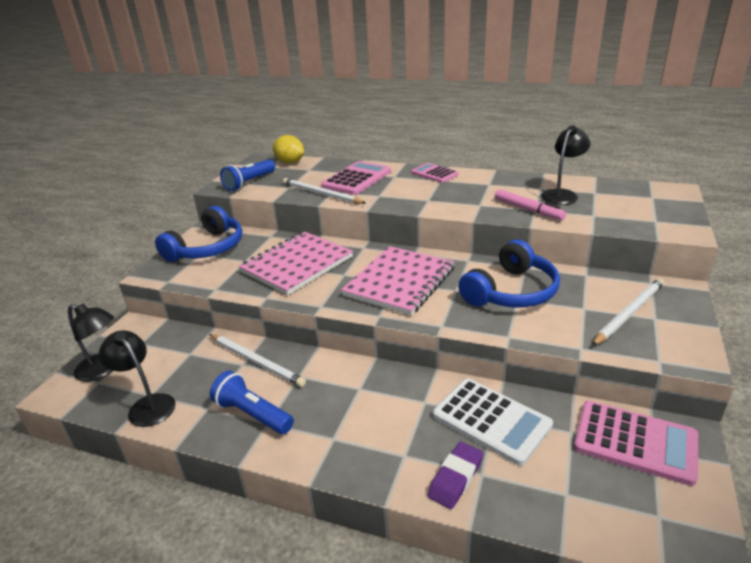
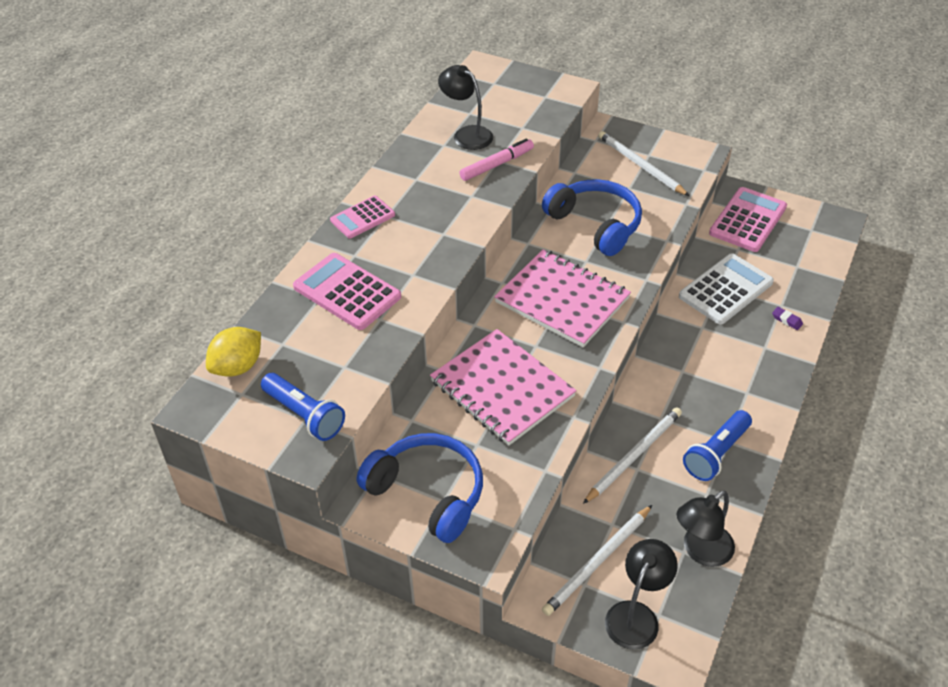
camera: 85 degrees left, 15 degrees up
(321, 194) = (385, 330): white pencil -> white pencil (597, 562)
(455, 478) = (787, 320): purple eraser -> purple eraser, size x0.56

